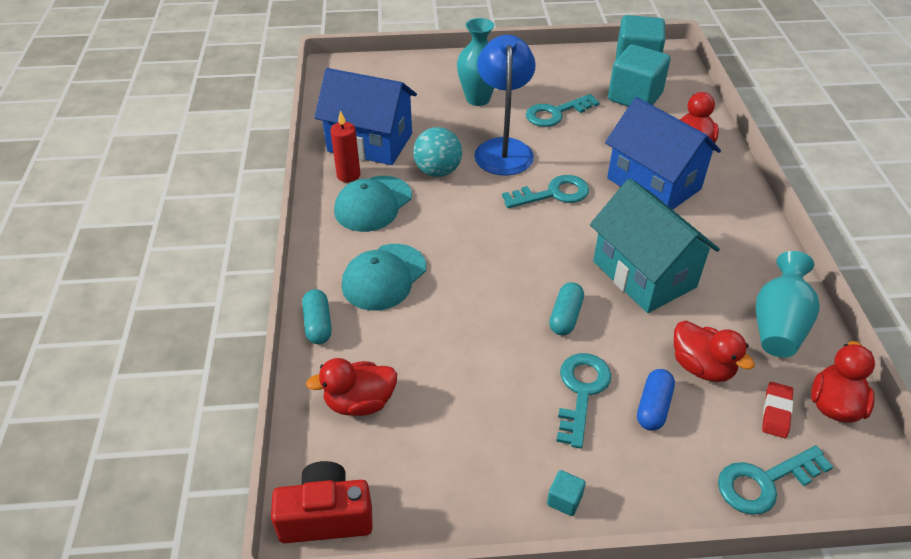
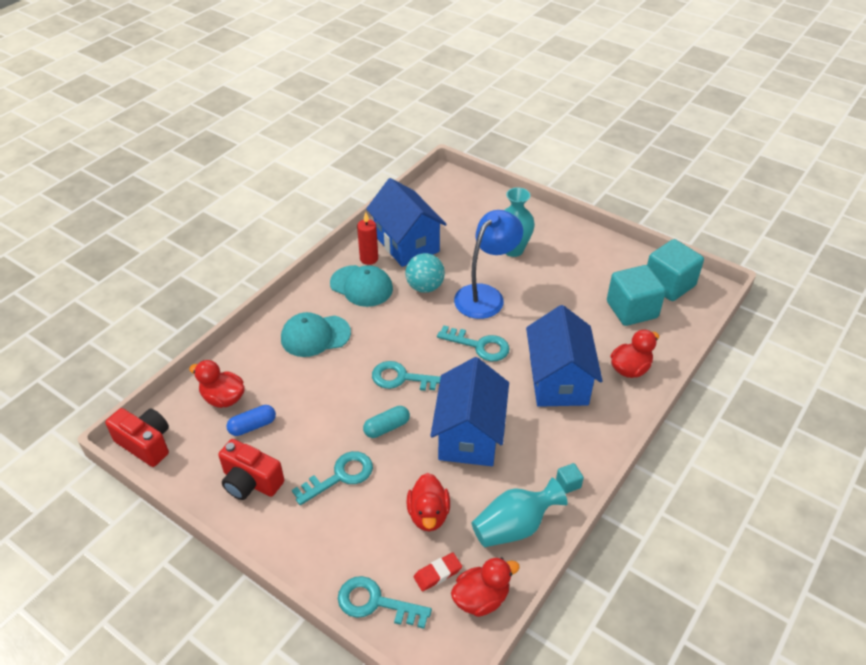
camera: 40 degrees right, 0 degrees up
(318, 324) = (251, 341): turquoise capsule -> none
(373, 204) = (361, 286): turquoise cap -> turquoise cap turned 135 degrees counterclockwise
(501, 464) = (251, 482): none -> red camera
(556, 113) = (555, 290): turquoise key -> turquoise key (403, 378)
(564, 500) = (259, 524): turquoise cube -> turquoise cube (568, 483)
(644, 274) = (469, 435): turquoise house -> blue house
(653, 407) = (369, 514): blue capsule -> blue capsule (252, 426)

